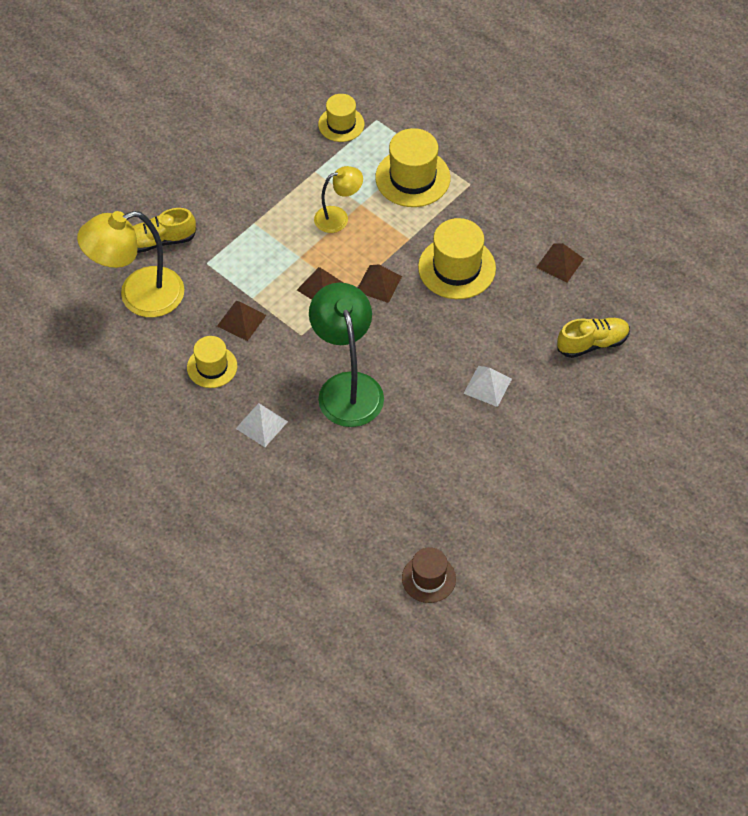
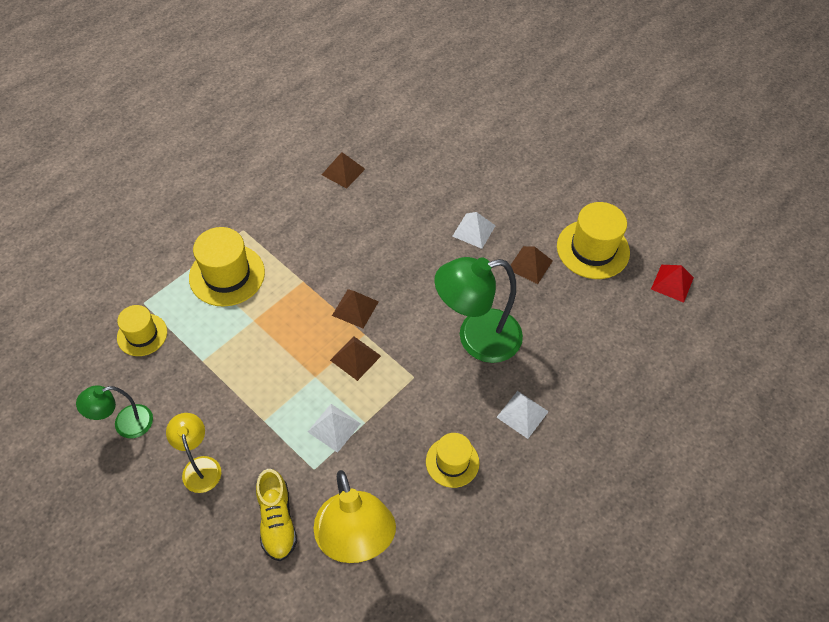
camera: 90 degrees left, 0 degrees up
(241, 320) = (393, 433): brown pyramid -> brown pyramid (530, 265)
(247, 275) = (334, 427): none -> white pyramid
(250, 127) = (125, 424): none -> green lamp
(338, 217) = (268, 340): yellow lamp -> yellow lamp (200, 466)
(428, 578) = (672, 283): brown hat -> red pyramid
(457, 268) = (342, 245): yellow hat -> yellow hat (593, 249)
(592, 343) = (430, 157): yellow shoe -> none

